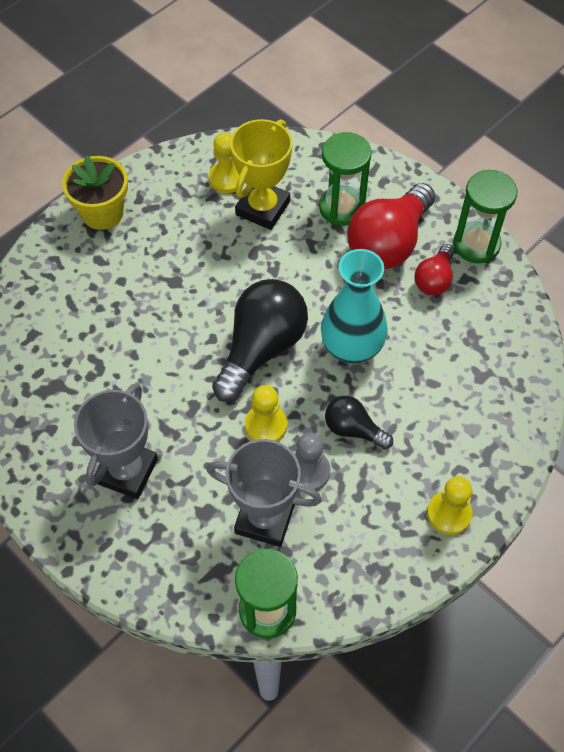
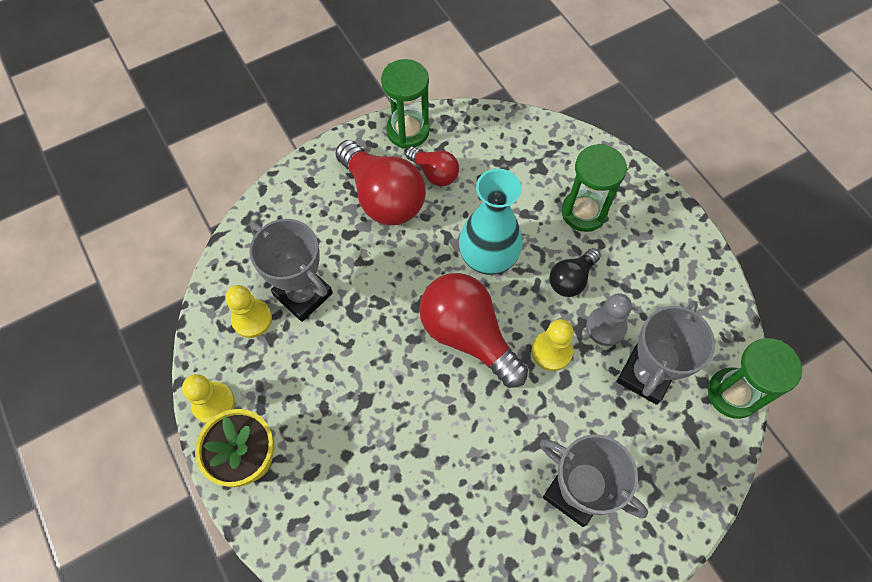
camera: 75 degrees left, 5 degrees up
(261, 348) = (468, 335): black light bulb -> red light bulb
(263, 208) = (303, 294): yellow trophy -> grey trophy
(342, 208) = (328, 224): green hourglass -> green hourglass (583, 212)
(449, 513) = (663, 229): yellow pawn -> yellow pawn (213, 403)

